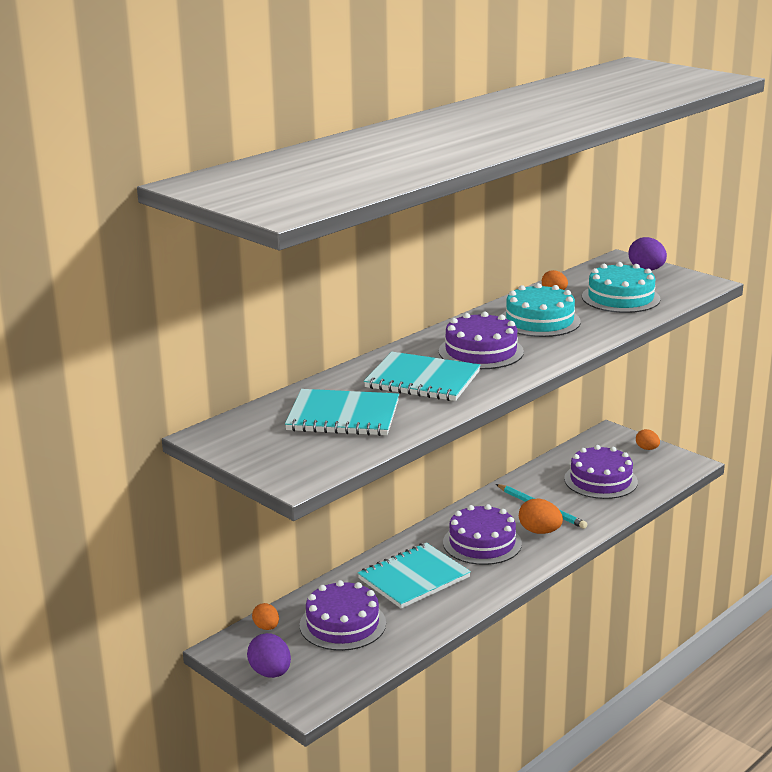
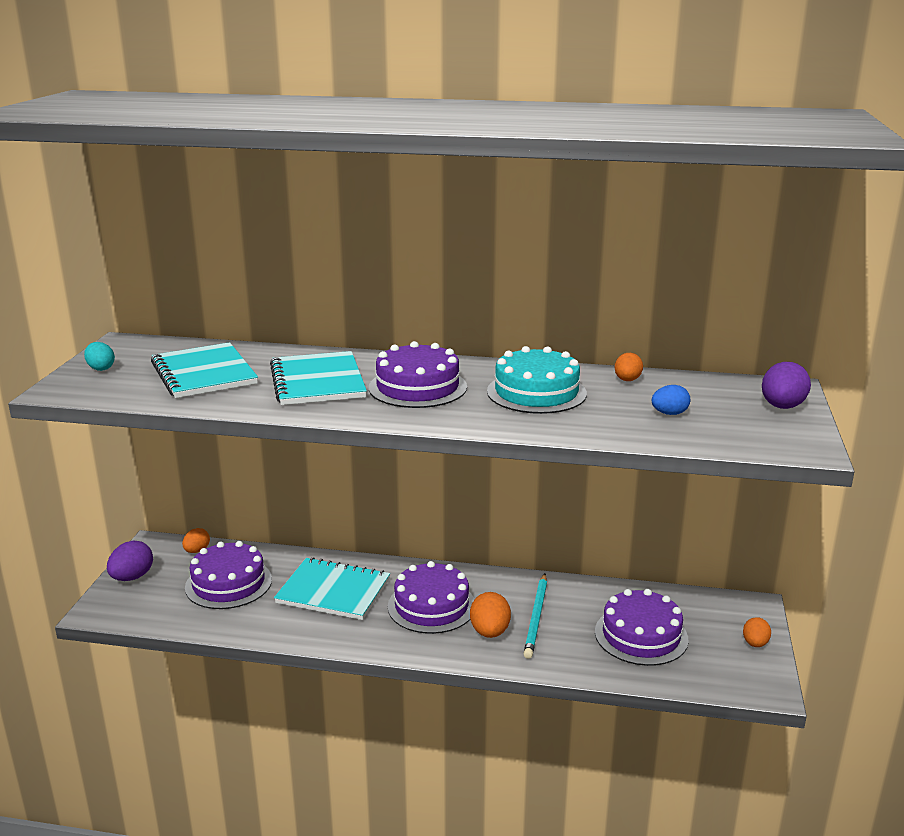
camera: 55 degrees right, 0 degrees up
(266, 454) = (101, 368): none -> turquoise egg
(620, 298) = (669, 413): turquoise cake -> blue egg

